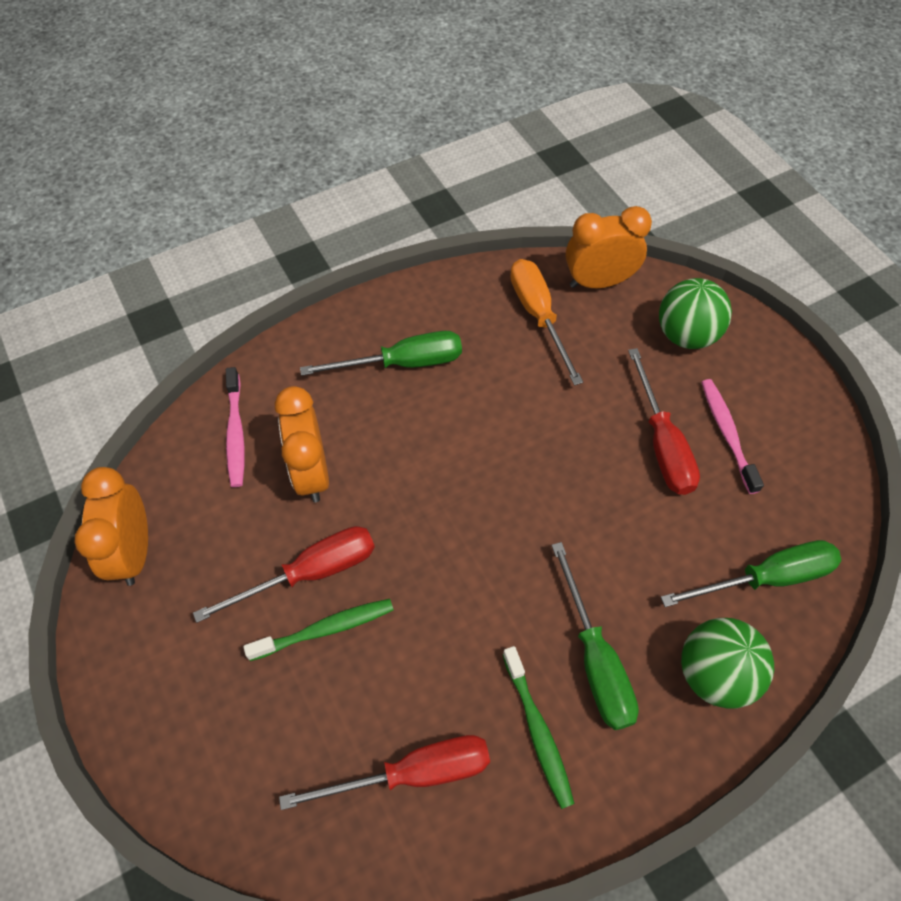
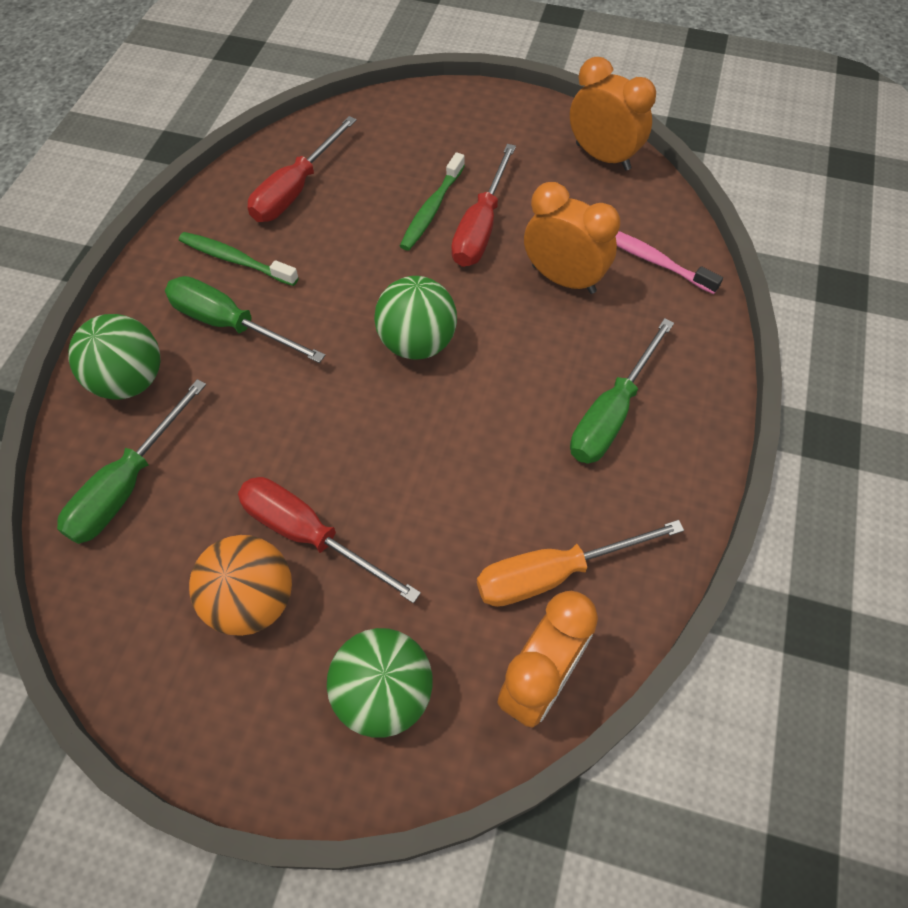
camera: 135 degrees right, 0 degrees up
(468, 514) = (417, 343): none -> green ball
(538, 316) = (554, 573): orange screwdriver -> orange screwdriver turned 135 degrees clockwise
(727, 434) = (252, 601): pink toothbrush -> orange ball

